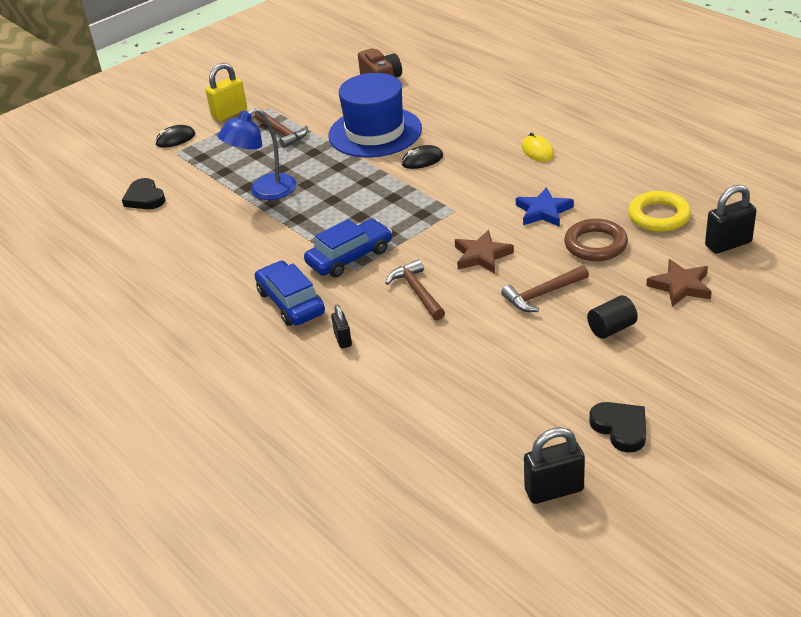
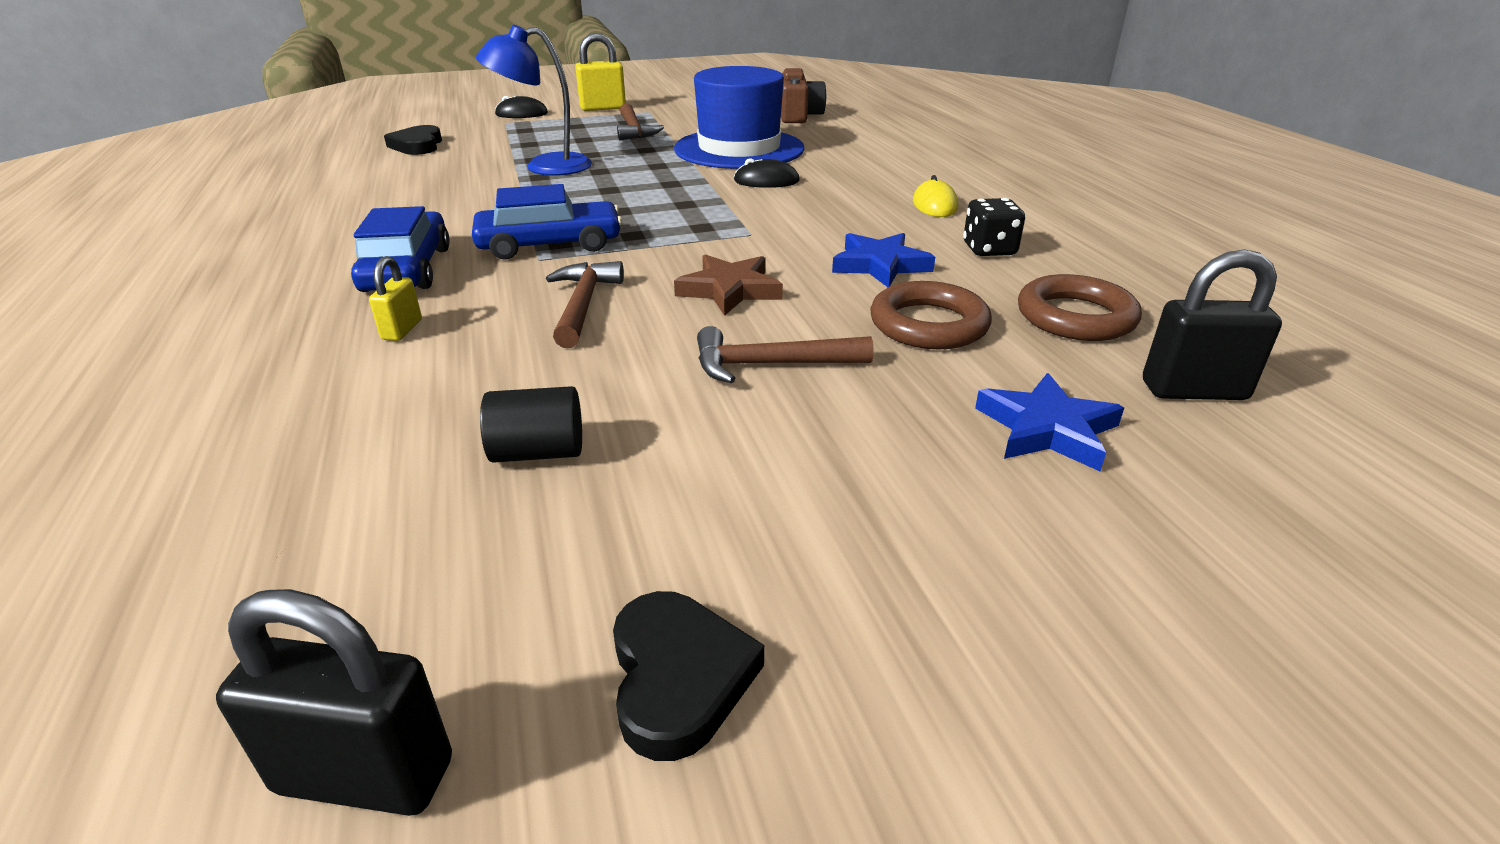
camera: 20 degrees right, 5 degrees down
(343, 339) = (402, 330): black padlock -> yellow padlock
(591, 180) = (989, 250): none -> black dice
(611, 328) = (846, 456): black cylinder -> black cylinder (538, 452)
(659, 216) = (1075, 317): yellow ring -> brown ring
(680, 286) = (1047, 429): brown star -> blue star

